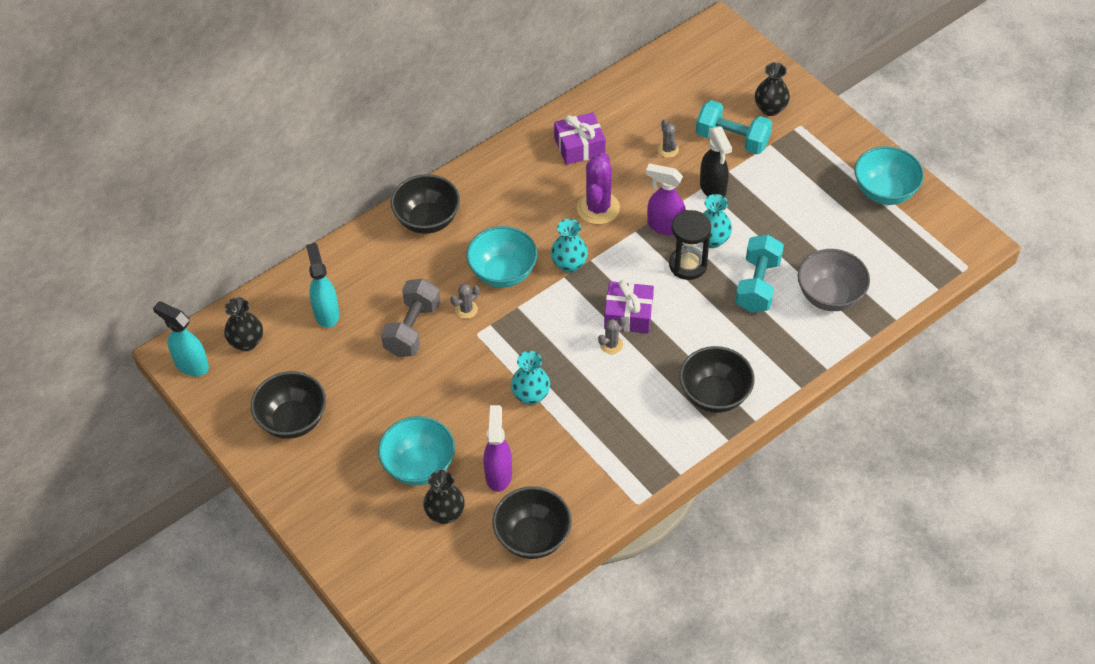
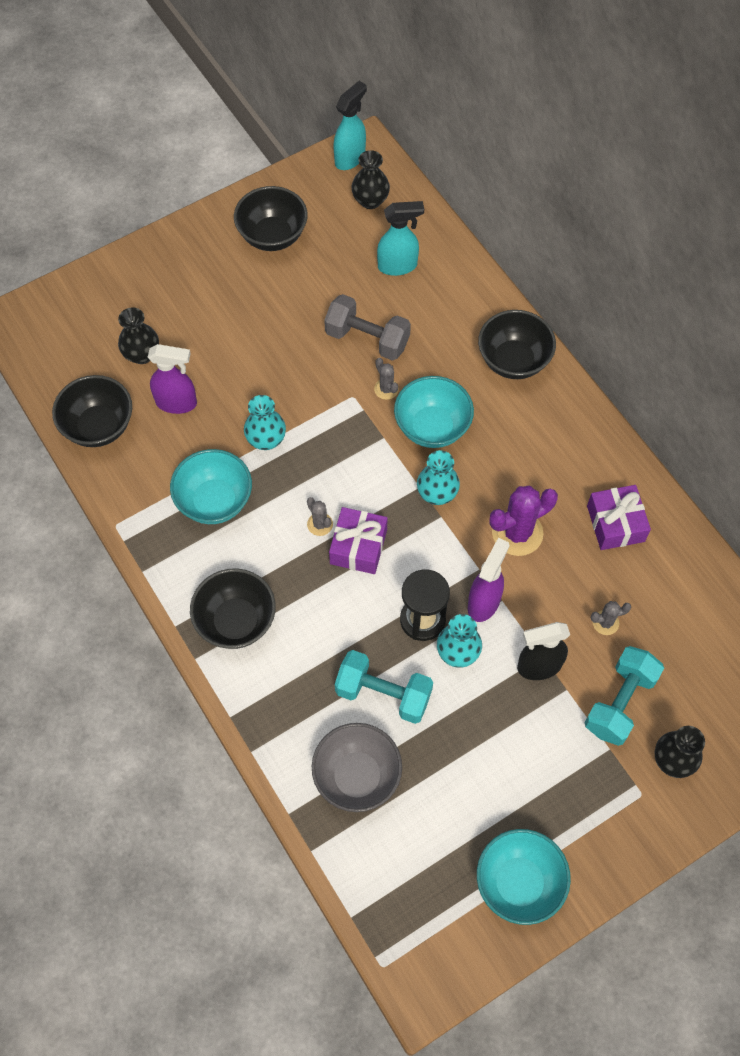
camera: 95 degrees right, 10 degrees up
(419, 466) = (200, 336): turquoise bowl -> turquoise bowl (214, 501)
(598, 208) = (517, 533): purple cactus -> purple cactus turned 45 degrees counterclockwise

